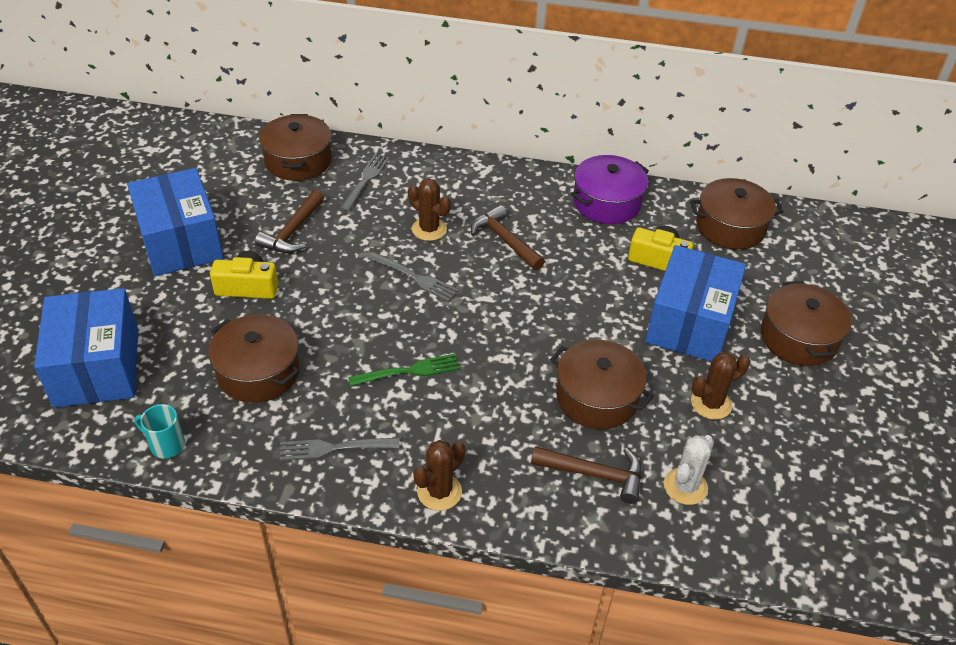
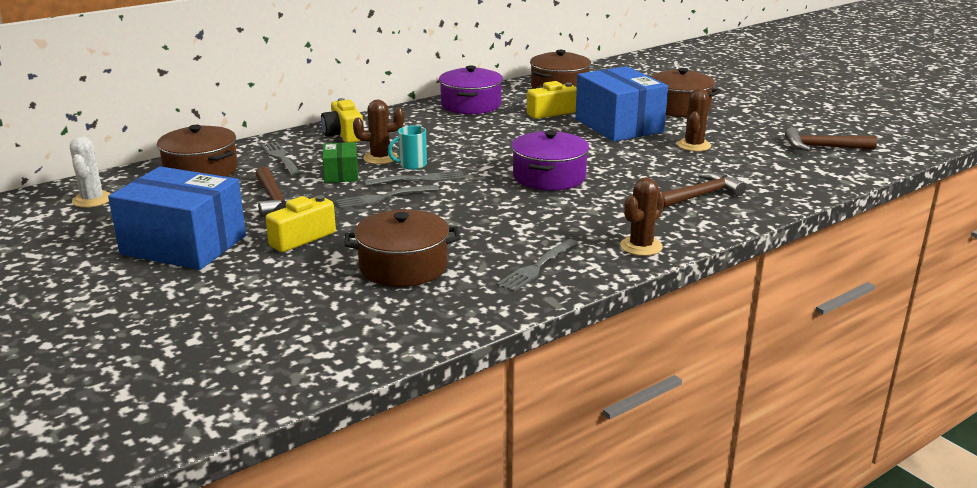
camera: 45 degrees left, 20 degrees down
(97, 367) = (257, 334): blue box -> none
(166, 445) = (413, 333): turquoise mug -> turquoise mug (411, 165)
(360, 282) = (384, 197): none -> grey fork
(374, 231) = (341, 174): none -> green box
(409, 371) = (507, 214): green fork -> none
(439, 492) = (641, 246): brown cactus -> brown cactus turned 45 degrees clockwise
(448, 179) = (343, 135): none -> yellow camera
(505, 240) = (443, 142): brown hammer -> brown hammer (823, 147)
(513, 349) = (549, 177): none -> purple pot
(597, 397) = (636, 170): brown pot -> none
(685, 486) = (749, 176): white cactus -> white cactus (92, 200)

